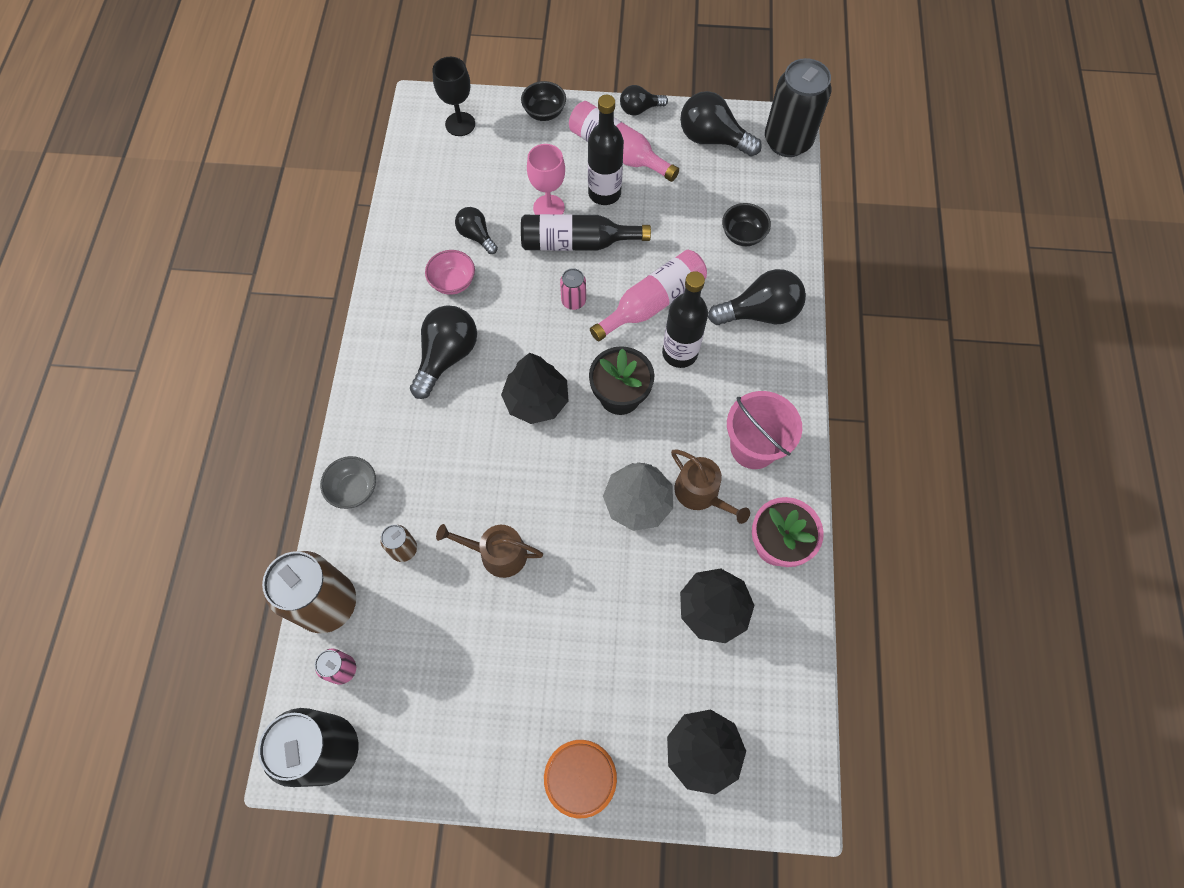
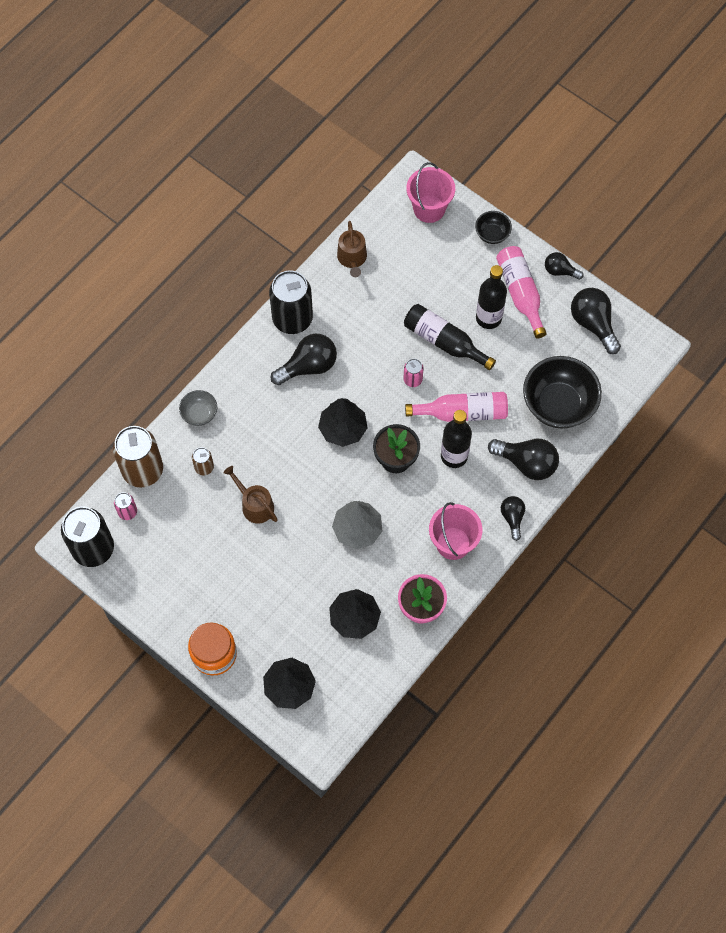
camera: 35 degrees right, 0 degrees up
(453, 282) = (346, 319): pink bowl -> none
(460, 124) = (429, 209): black goblet -> pink bucket
(476, 236) = (383, 297): black light bulb -> black light bulb (512, 518)
(549, 208) = (444, 306): pink goblet -> none
(701, 494) = (399, 549): brown watering can -> brown watering can (352, 259)
(743, 235) = (558, 404): black bowl -> black bowl, size x2.03
(787, 141) = (645, 357): black can -> black can (292, 319)

